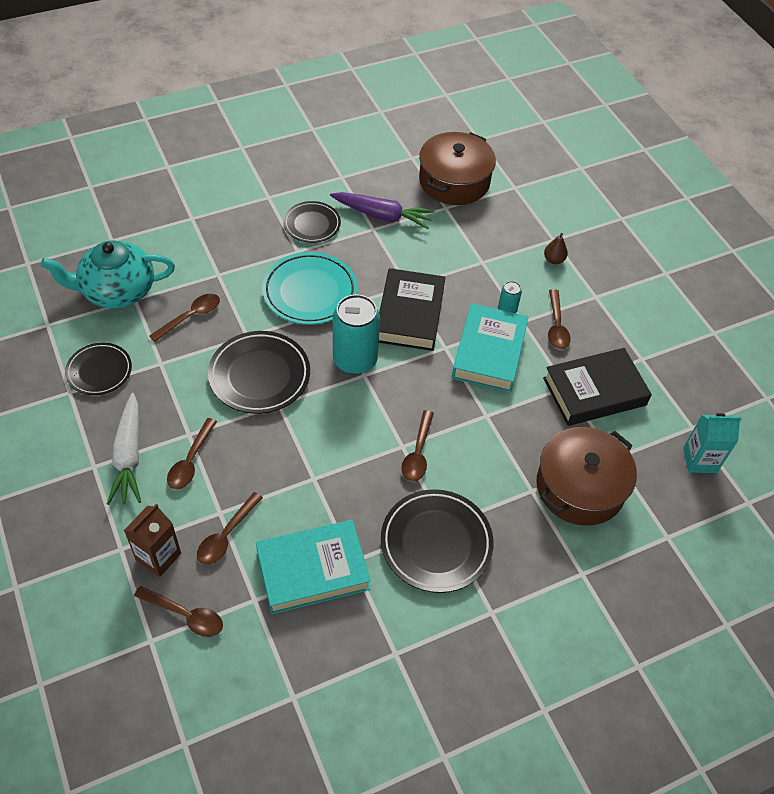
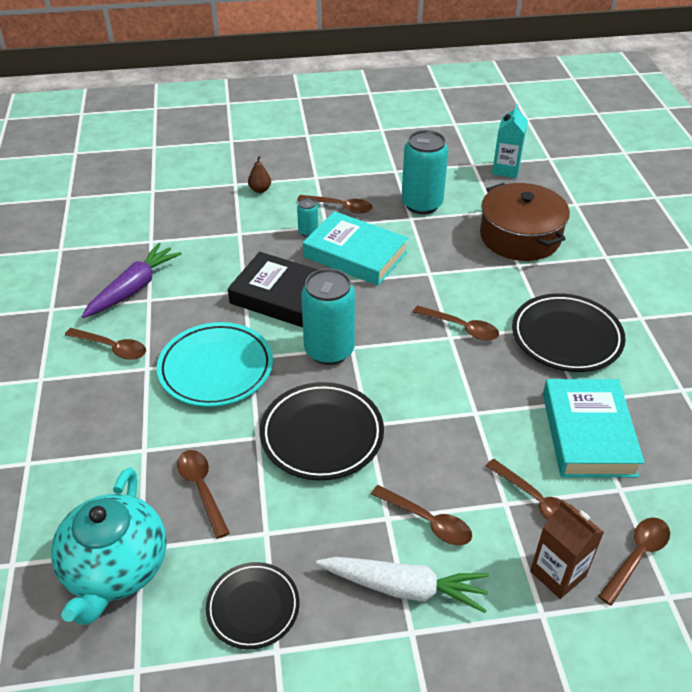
camera: 70 degrees left, 10 degrees down
(312, 224) = (112, 348): black plate -> brown spoon
(454, 181) = (117, 227): brown pot -> none
(594, 391) = (421, 204): black book -> turquoise can

